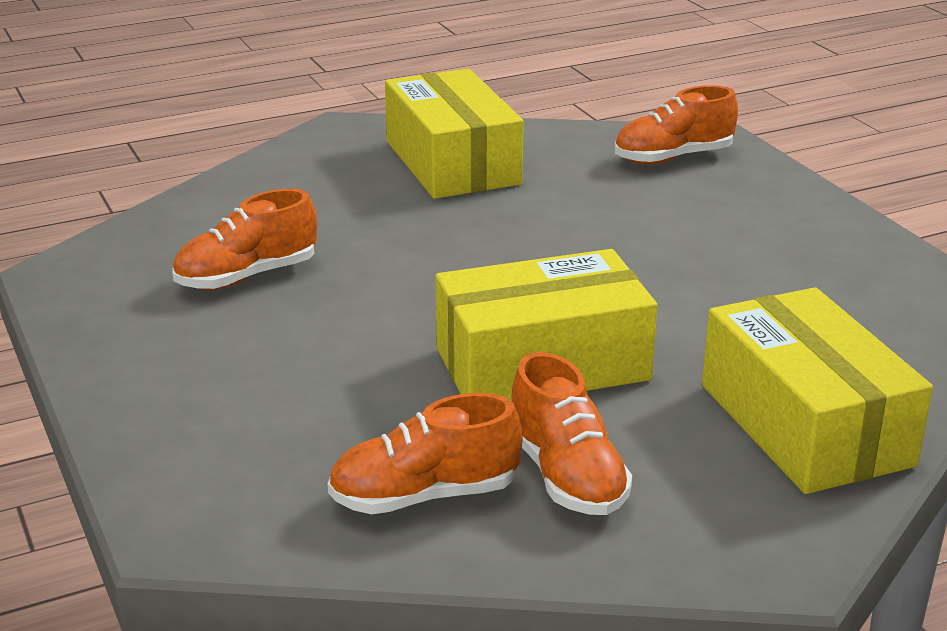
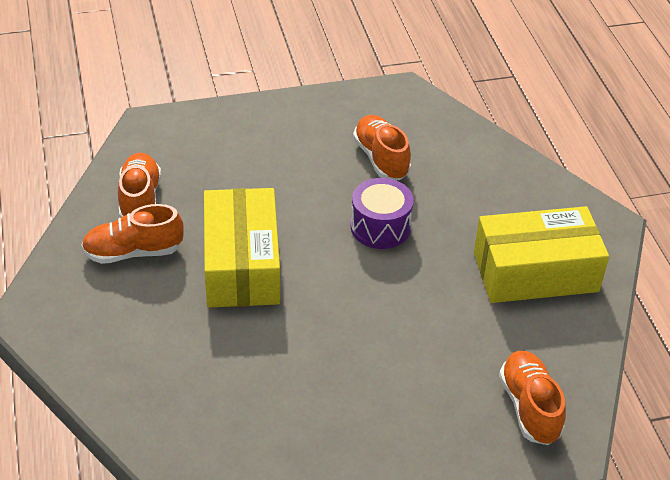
camera: 100 degrees right, 15 degrees up
(408, 264) = (380, 227): none -> purple drum
(805, 424) = (136, 363): yellow box -> none

